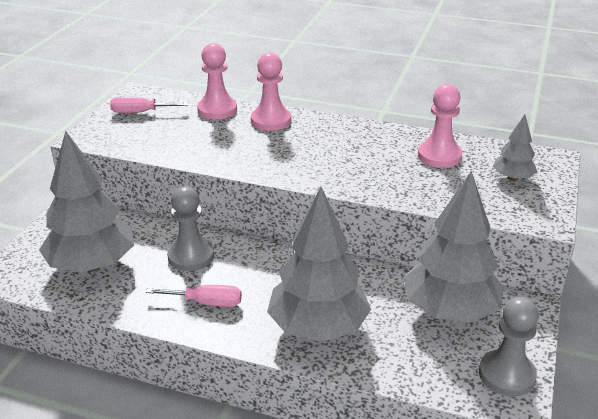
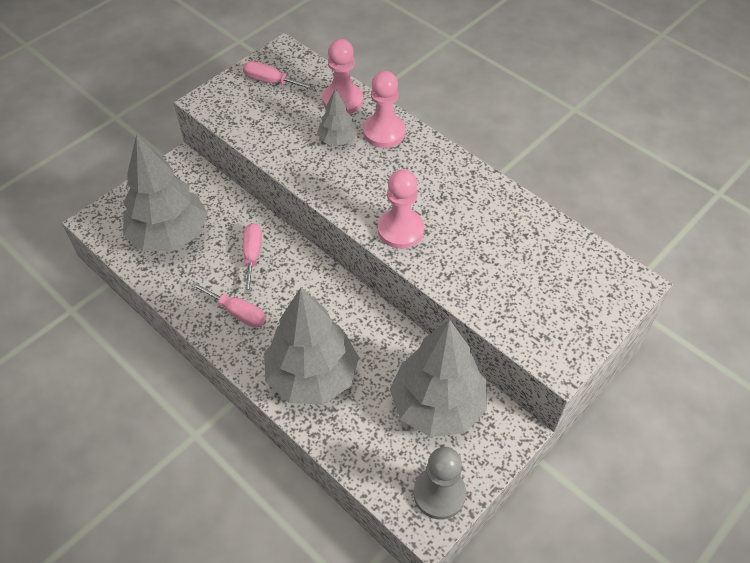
camera: 25 degrees right, 20 degrees up
(191, 256) = (252, 256): grey pawn -> pink screwdriver
(439, 156) = (517, 238): pink pawn -> pink pawn (400, 230)
(512, 178) = (569, 295): grey tree -> grey tree (337, 139)

